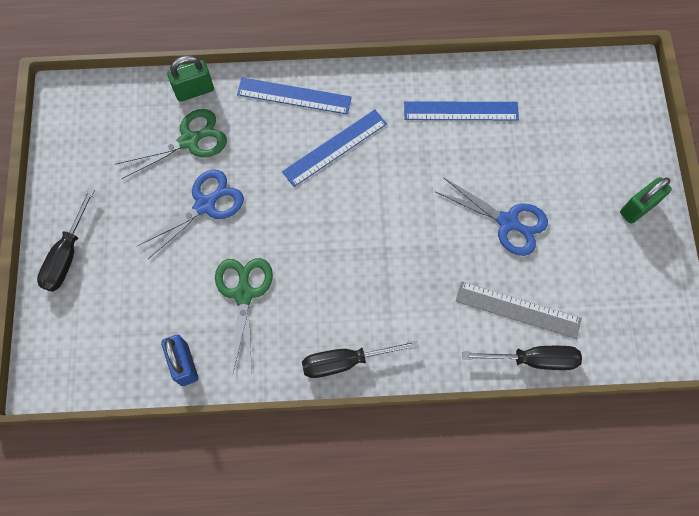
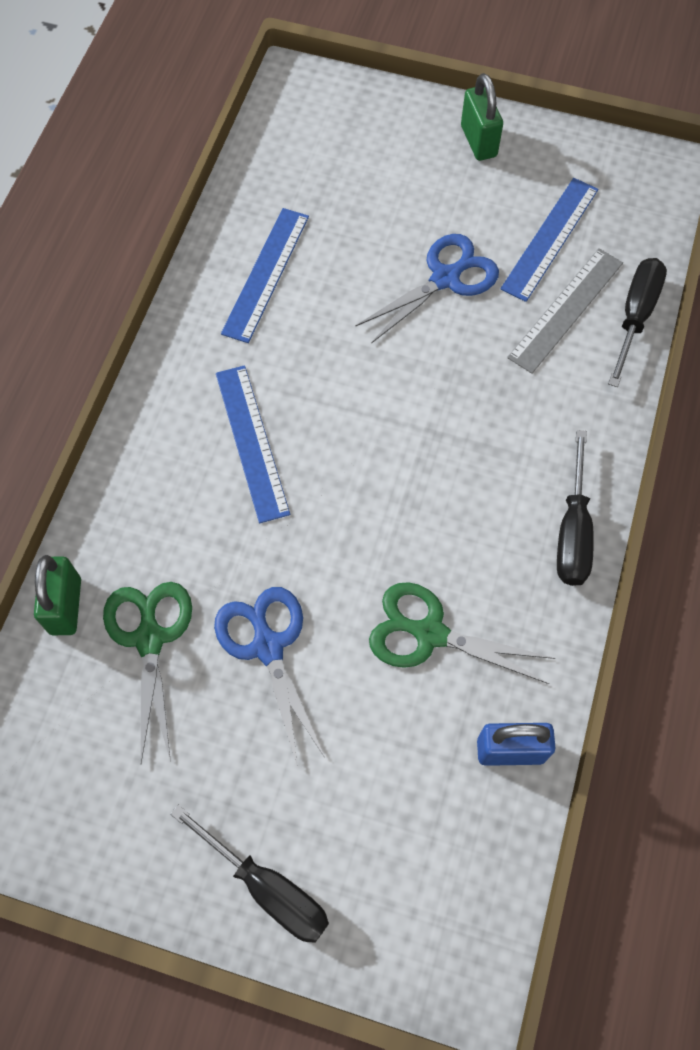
camera: 70 degrees left, 5 degrees down
(294, 96) = (144, 469): blue ruler -> blue ruler (550, 238)

